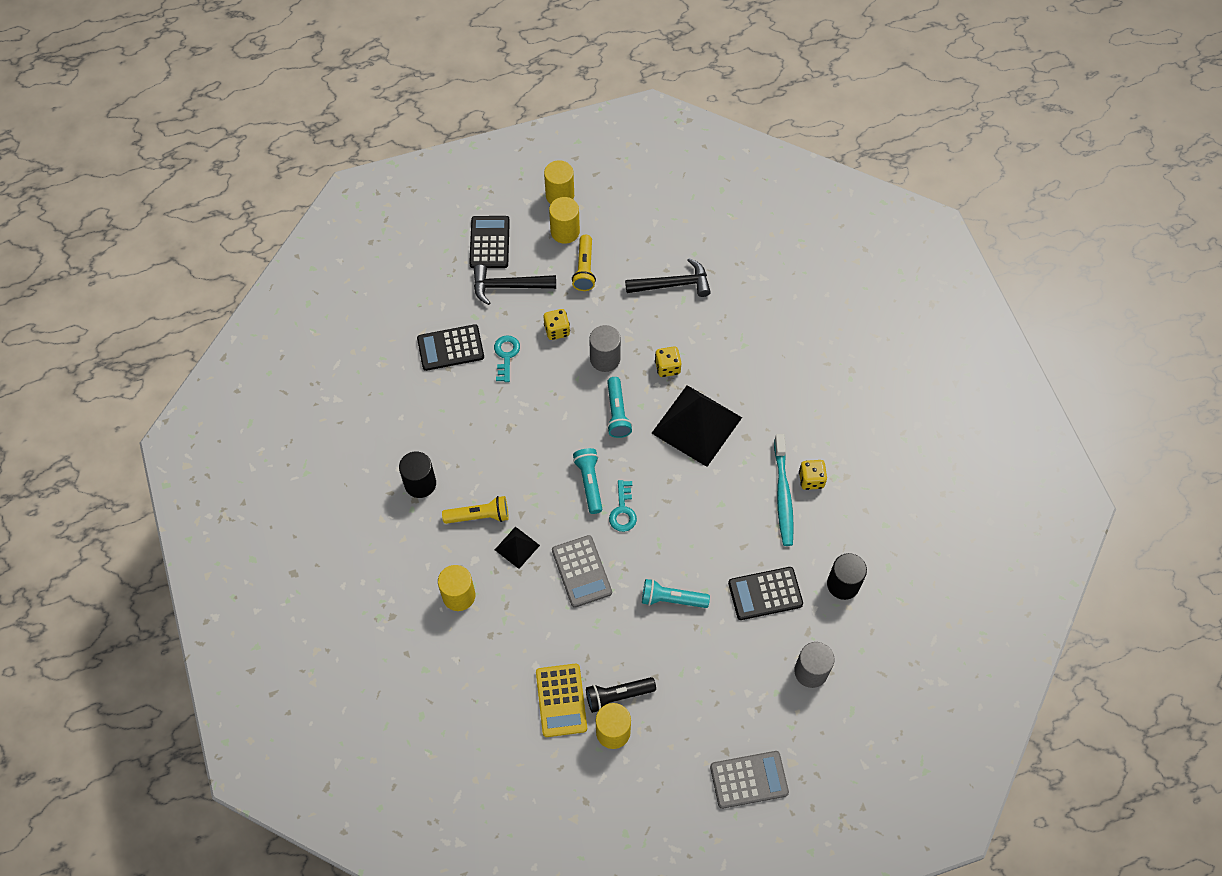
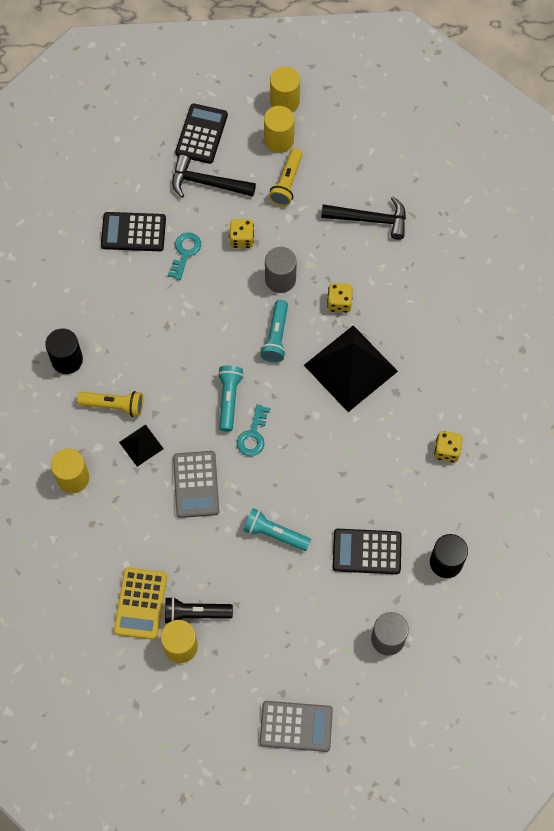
camera: 15 degrees right, 5 degrees up
(783, 495) = (414, 459): turquoise toothbrush -> none

